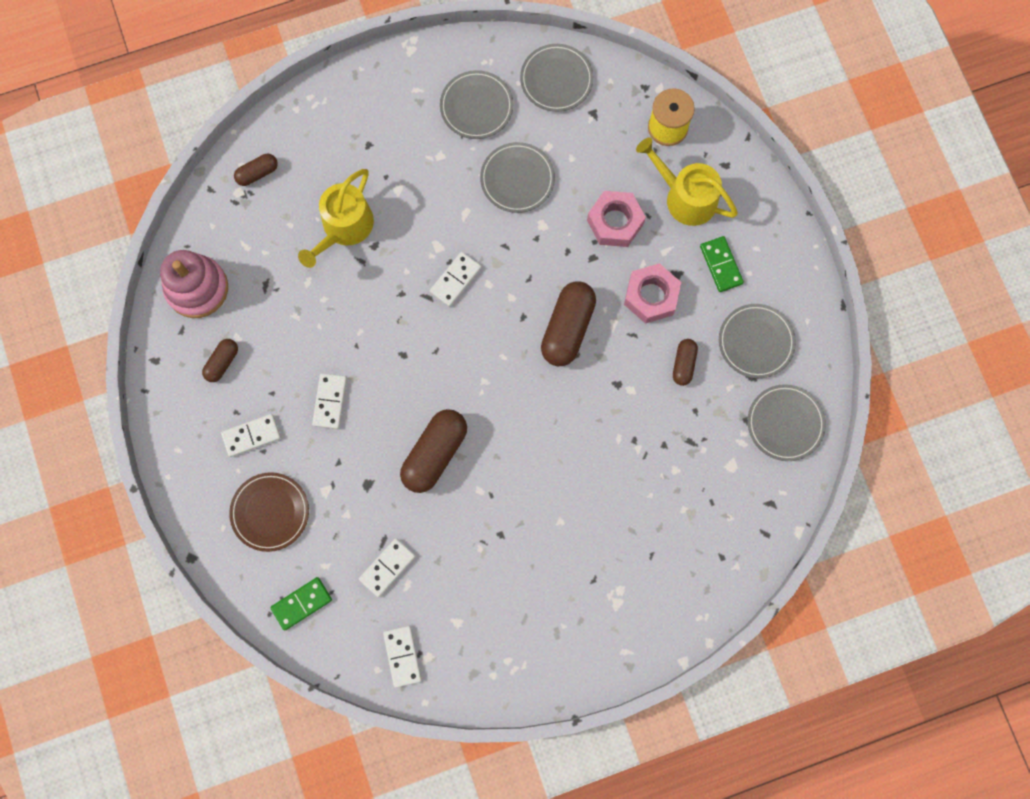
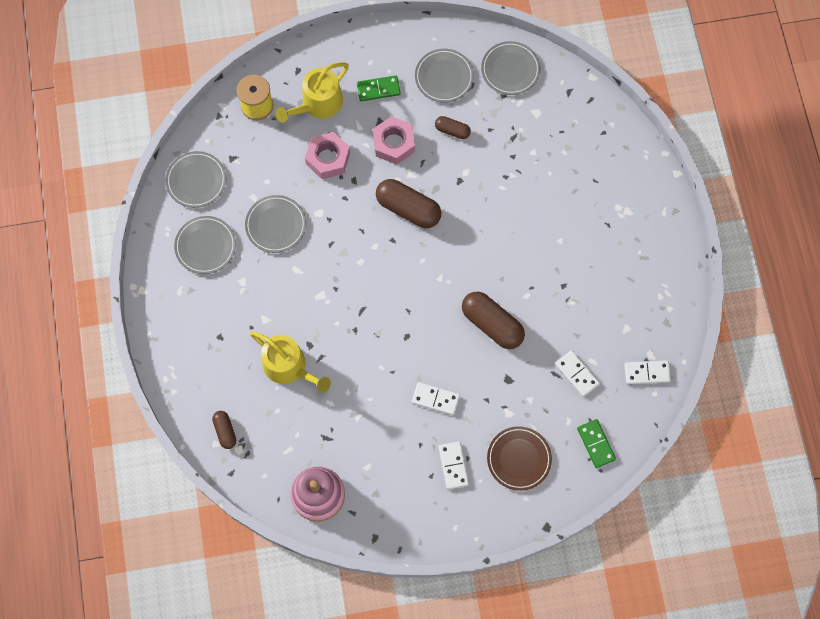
camera: 80 degrees left, 5 degrees down
(222, 362) = (387, 482): brown capsule -> none
(455, 280) = (351, 286): white domino -> none

